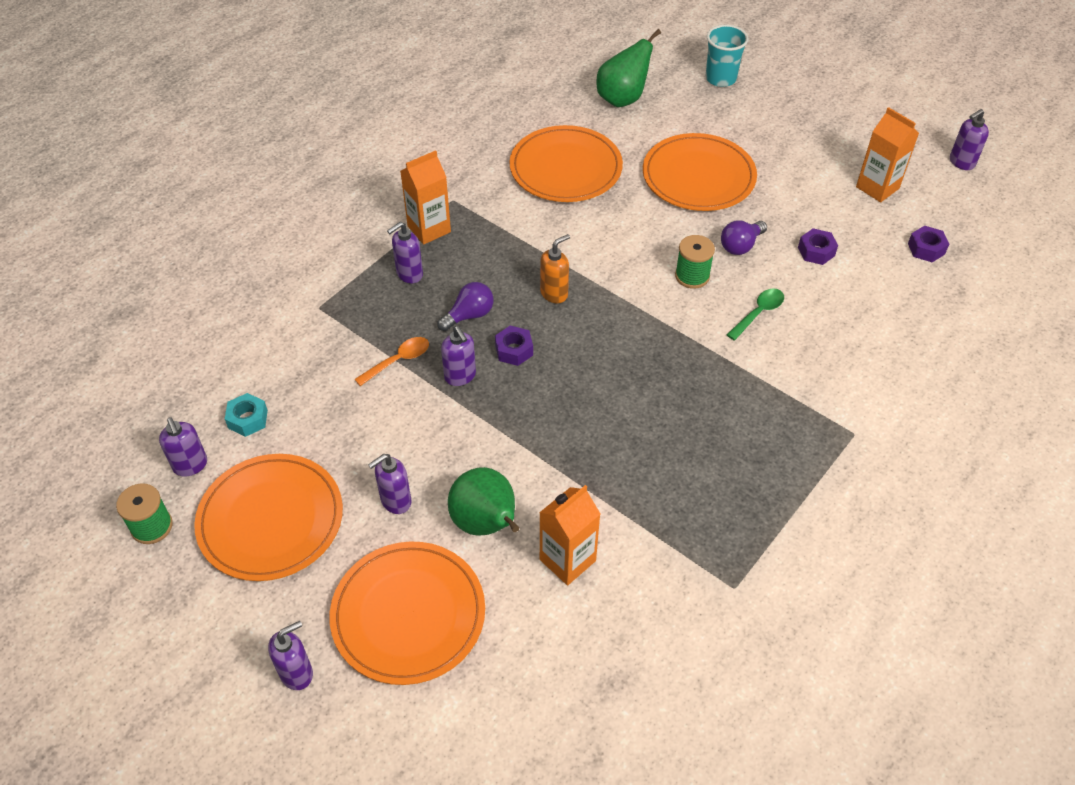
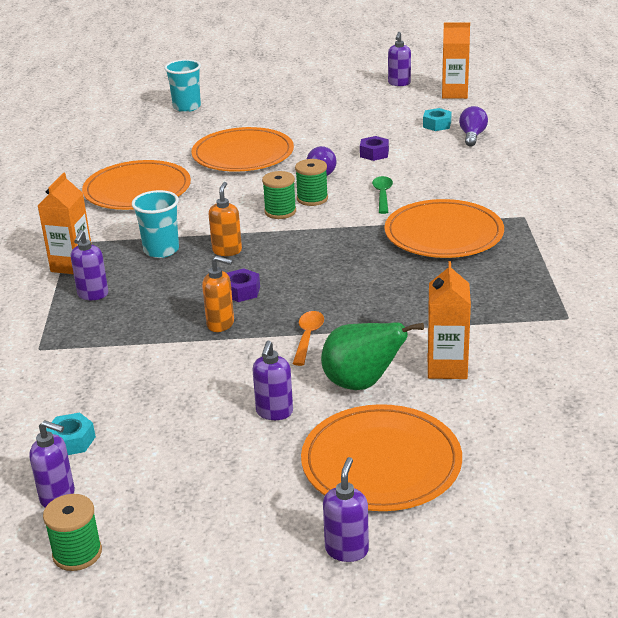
camera: 40 degrees left, 20 degrees down
(271, 520) = (185, 483): orange plate -> orange plate (443, 234)
(398, 360) = (157, 342): orange spoon -> orange spoon (308, 337)
(460, 376) = (221, 324): purple soap dispenser -> orange soap dispenser
(469, 315) = (178, 291): purple light bulb -> purple light bulb (472, 136)
(507, 257) = (161, 250): none -> turquoise cup
(622, 99) = (128, 142): green pear -> none
(647, 274) = (280, 212): none -> green spool
(877, 187) = (367, 112): orange carton -> orange carton (454, 93)
(926, 249) = (437, 125): purple nut -> turquoise nut

